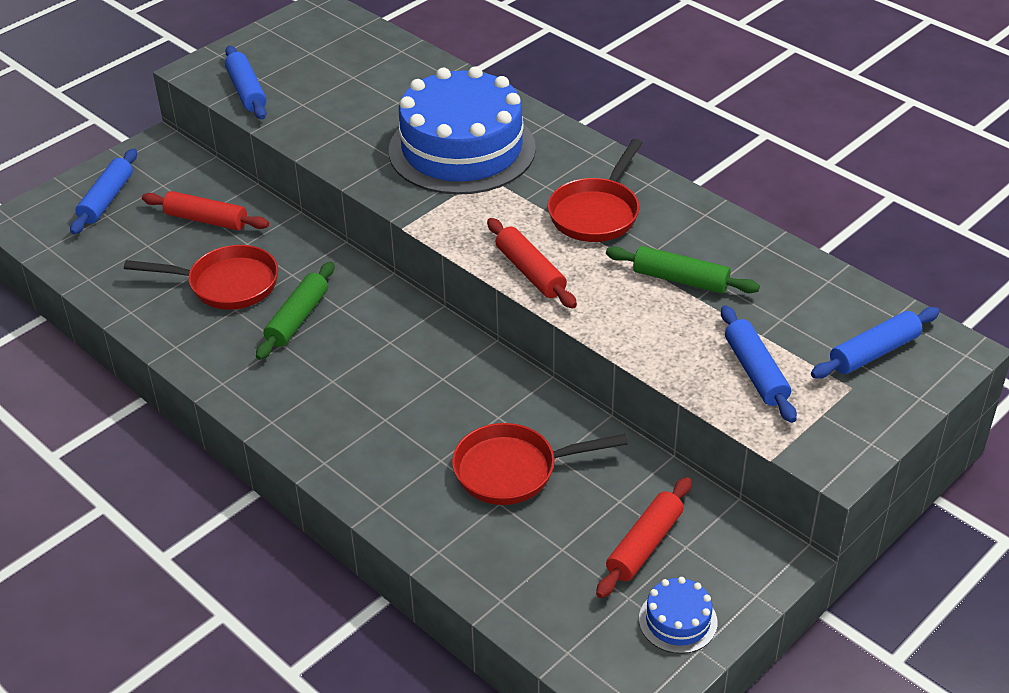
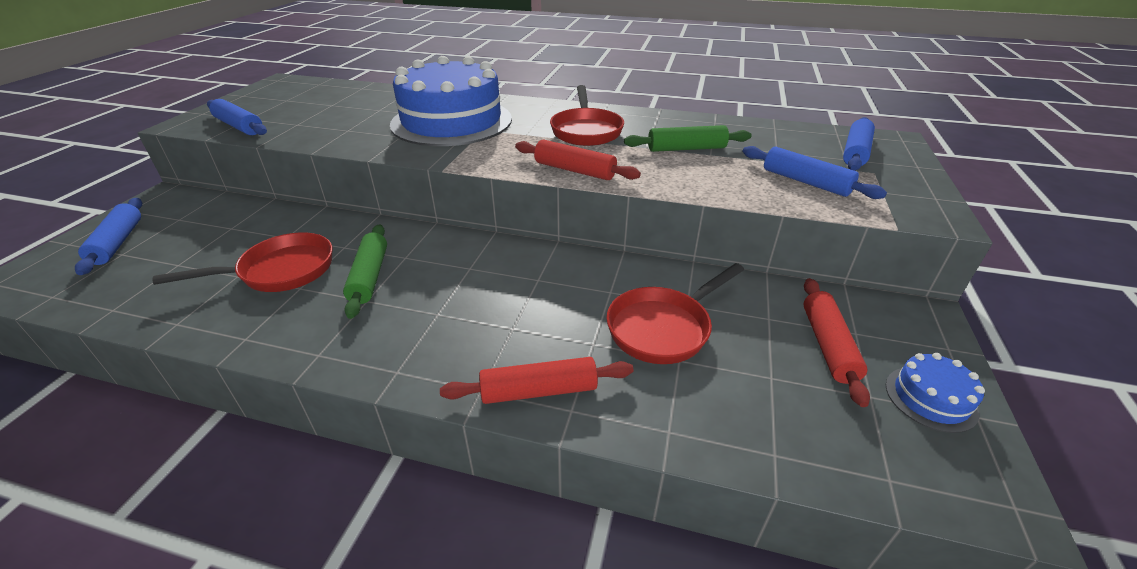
camera: 30 degrees left, 5 degrees down
(206, 220) = (235, 232): red rolling pin -> red rolling pin (539, 391)

